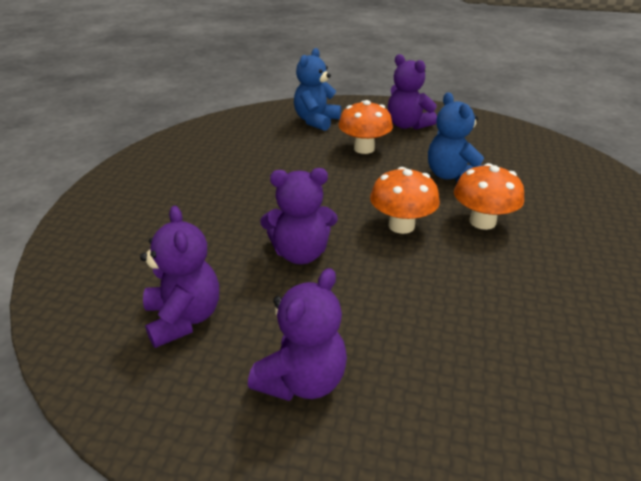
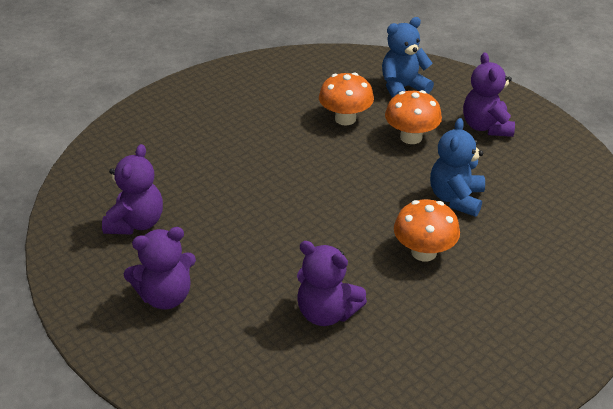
camera: 35 degrees right, 5 degrees up
(300, 254) = (252, 212): purple teddy bear -> purple teddy bear (326, 313)
(401, 226) = (352, 225): orange mushroom -> orange mushroom (345, 119)

